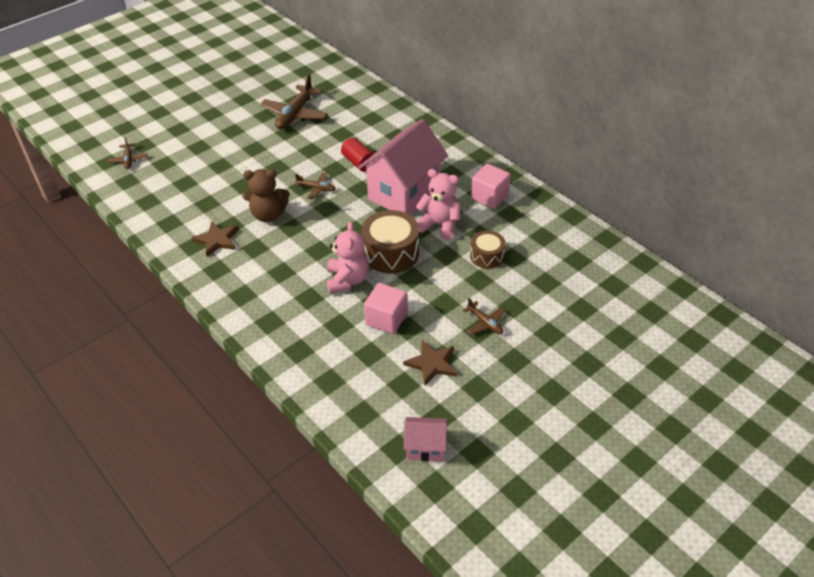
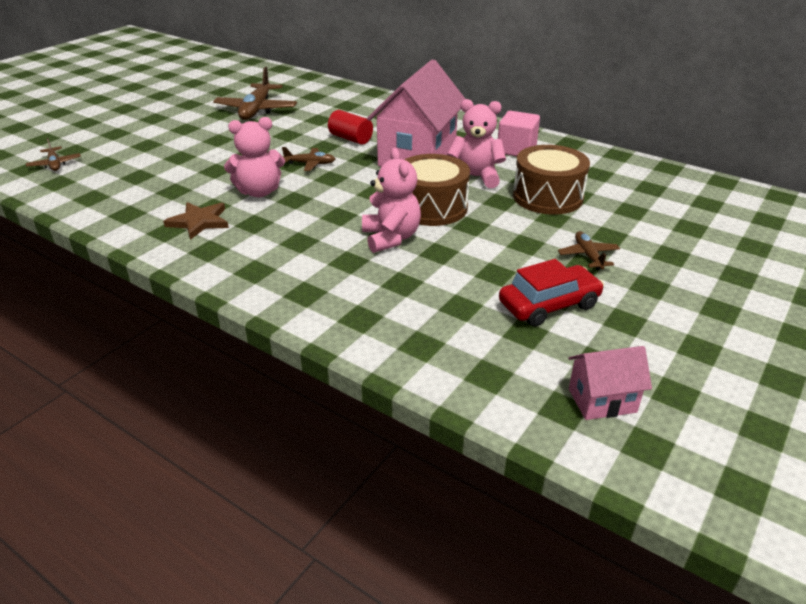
camera: 15 degrees left, 10 degrees down
(268, 215) = (259, 192): brown teddy bear -> pink teddy bear
(386, 319) = (462, 268): pink cube -> none
(432, 363) = (549, 305): brown star -> red car
(485, 323) = (588, 255): brown plane -> brown plane turned 135 degrees counterclockwise
(487, 256) = (547, 197): brown drum -> brown drum, size x1.66

